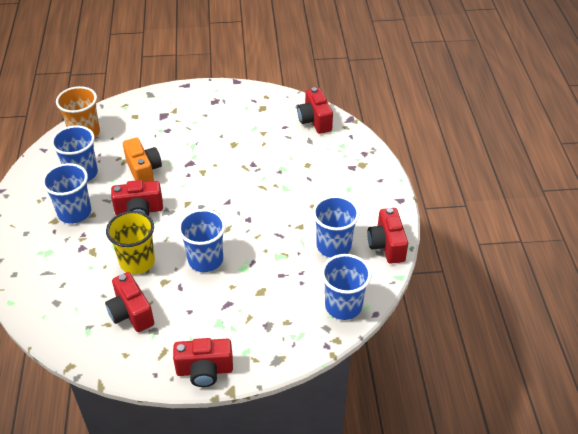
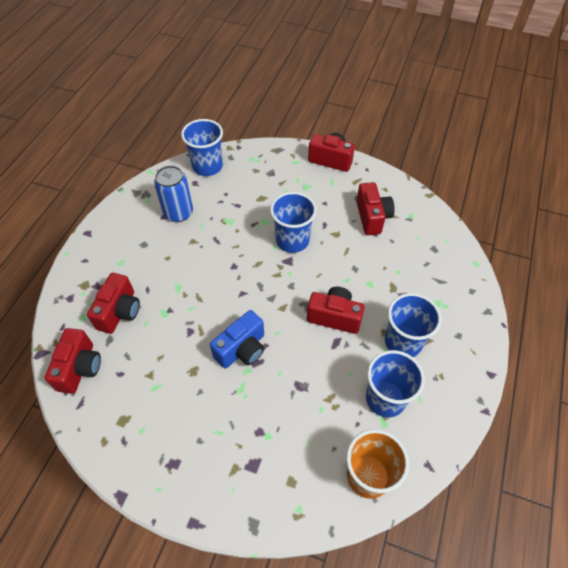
camera: 155 degrees left, 10 degrees up
(137, 262) = (353, 261): yellow cup -> none
(143, 171) = (312, 372): orange camera -> none
(205, 166) = (242, 349): none -> blue camera
(333, 246) = (178, 213): blue cup -> blue can
(386, 245) = (137, 198): red camera -> red camera (120, 312)

